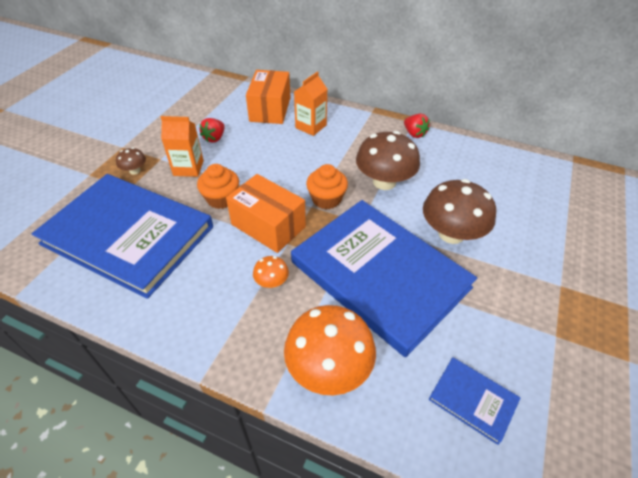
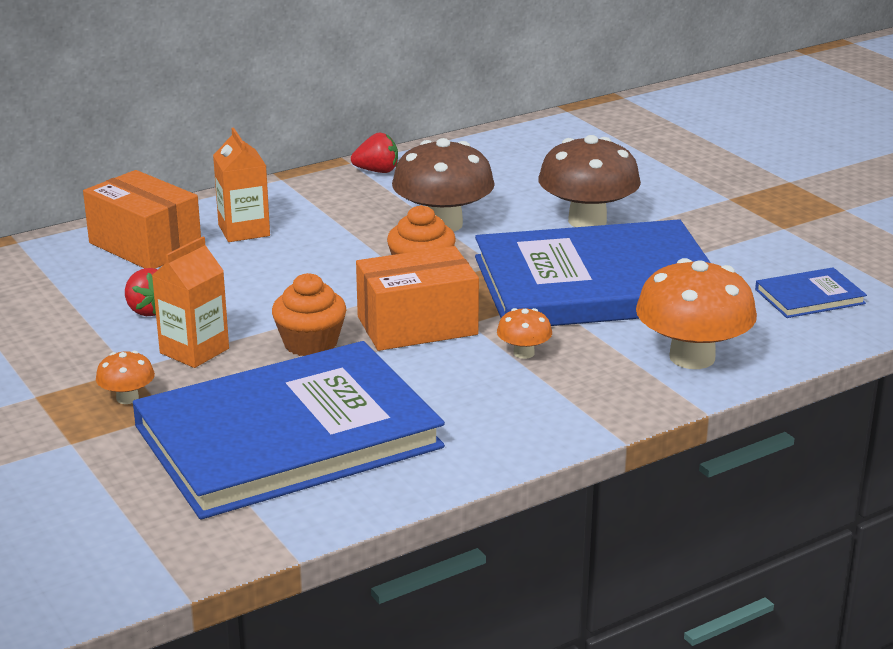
camera: 55 degrees left, 20 degrees down
(135, 170) = (127, 398): brown mushroom -> orange mushroom

